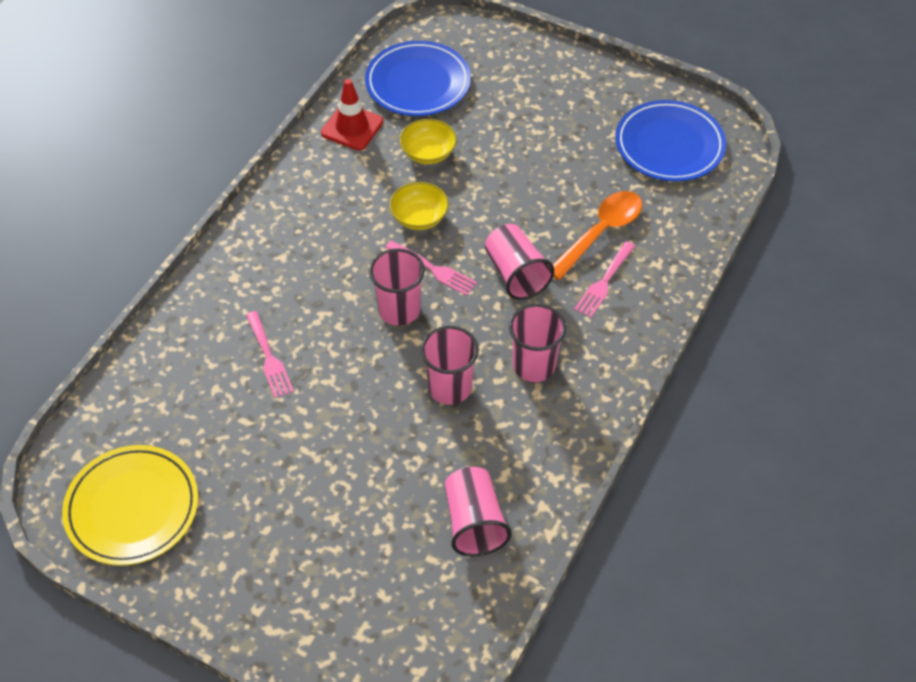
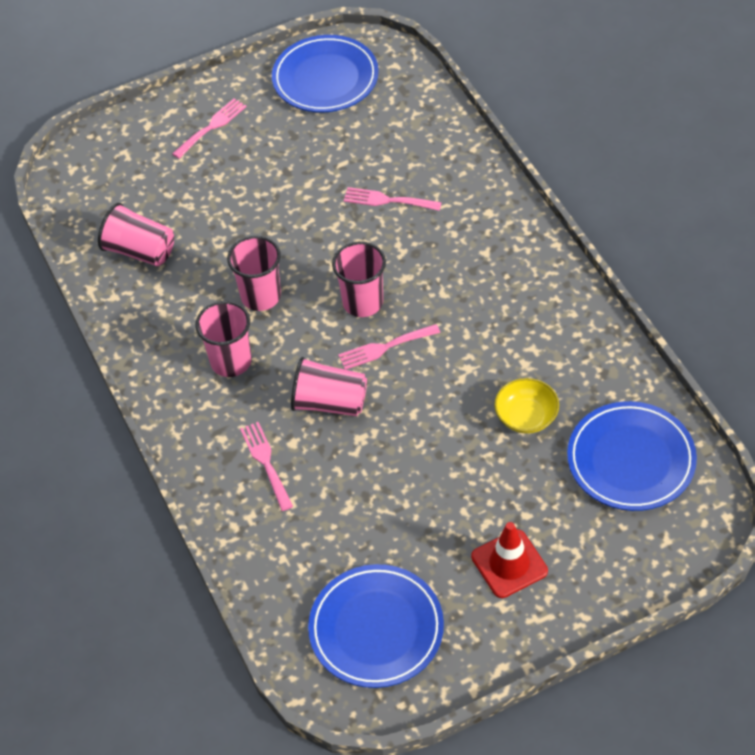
camera: 130 degrees right, 0 degrees up
(132, 508) = (325, 78): yellow plate -> blue plate
(268, 572) = (212, 127): none -> pink fork
(352, 127) = (606, 374): red traffic cone -> red traffic cone (509, 564)
(419, 217) = (451, 368): yellow bowl -> none
(600, 233) = (320, 495): orange spoon -> none

